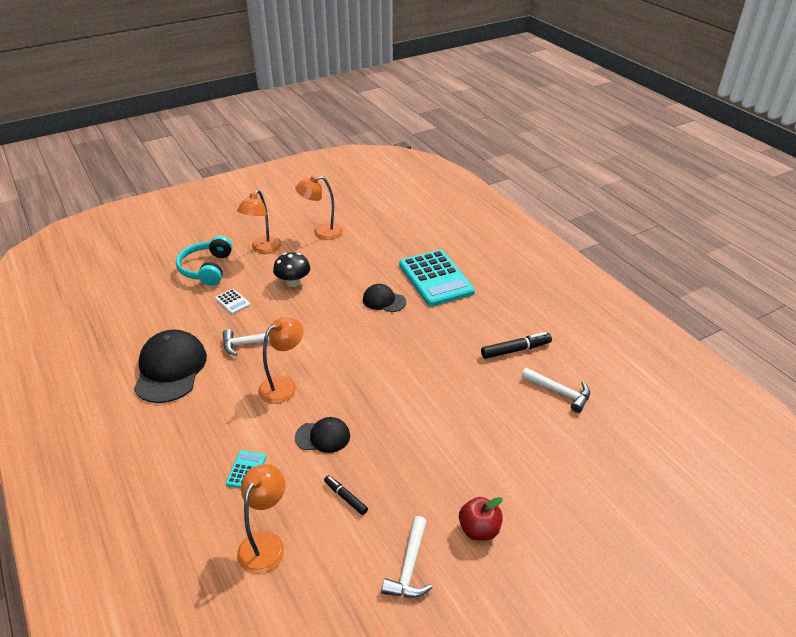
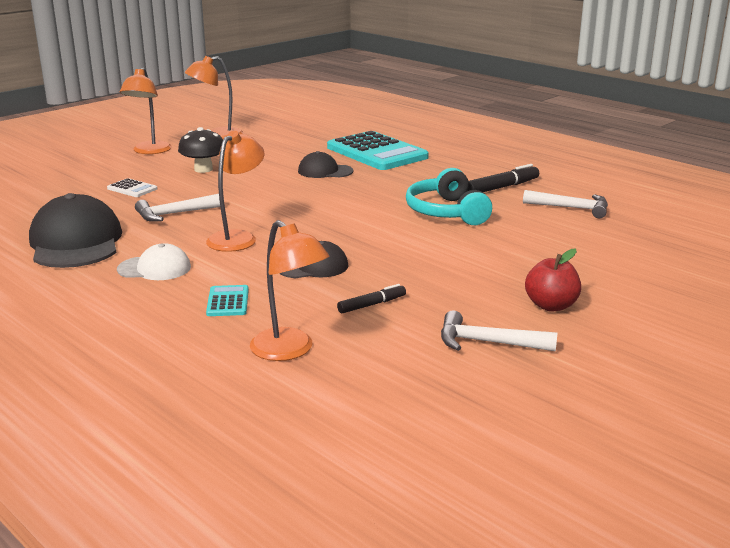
camera: 15 degrees left, 15 degrees down
(206, 269) = (83, 170): turquoise headphones -> turquoise headphones (447, 212)
(212, 415) = (154, 268): none -> white cap
(265, 543) = (290, 351): orange lamp -> orange lamp turned 135 degrees clockwise
(345, 497) = (372, 305): black marker -> black marker turned 120 degrees clockwise
(409, 567) = (487, 342): white hammer -> white hammer turned 105 degrees clockwise

